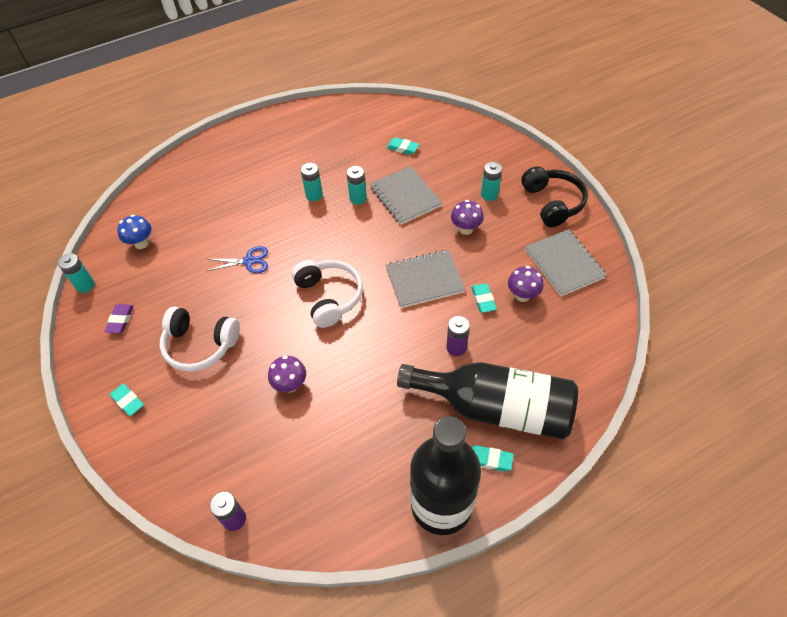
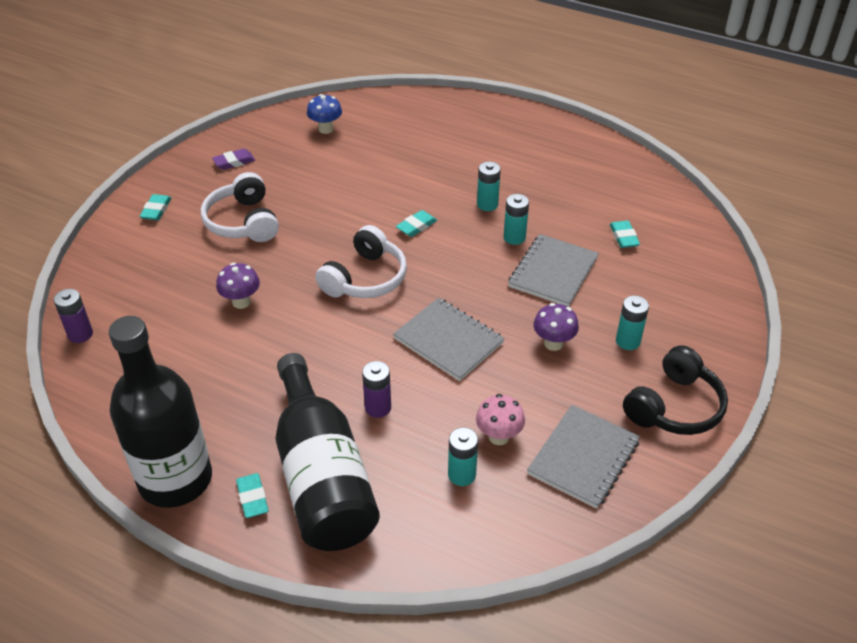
camera: 55 degrees right, 10 degrees down
(85, 285) = (255, 123): turquoise battery -> turquoise battery (462, 475)
(249, 261) = (362, 203): blue scissors -> none
(483, 299) = (463, 403): turquoise eraser -> turquoise eraser (416, 226)
(522, 295) = (498, 436): purple mushroom -> pink mushroom

